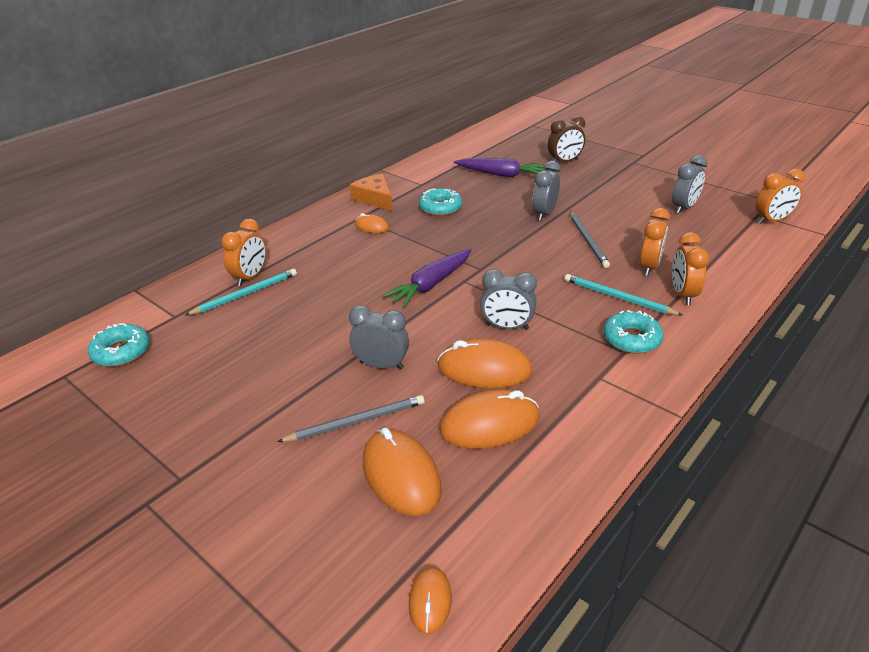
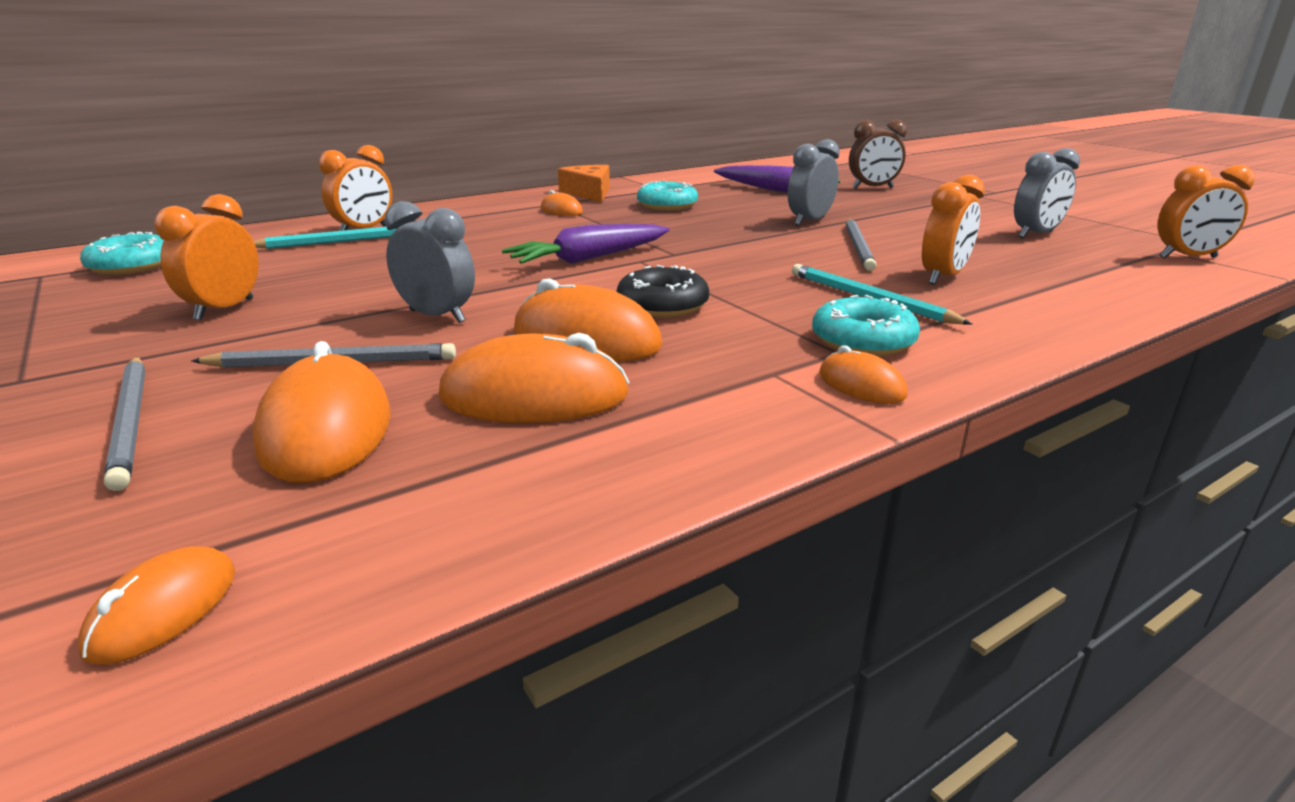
camera: 15 degrees right, 10 degrees down
(288, 495) = (131, 422): none -> grey pencil
(507, 327) = (662, 305): grey clock -> black donut
(647, 378) = (861, 385): none -> orange mouse
(682, 294) = (986, 308): orange clock -> orange clock (224, 309)

